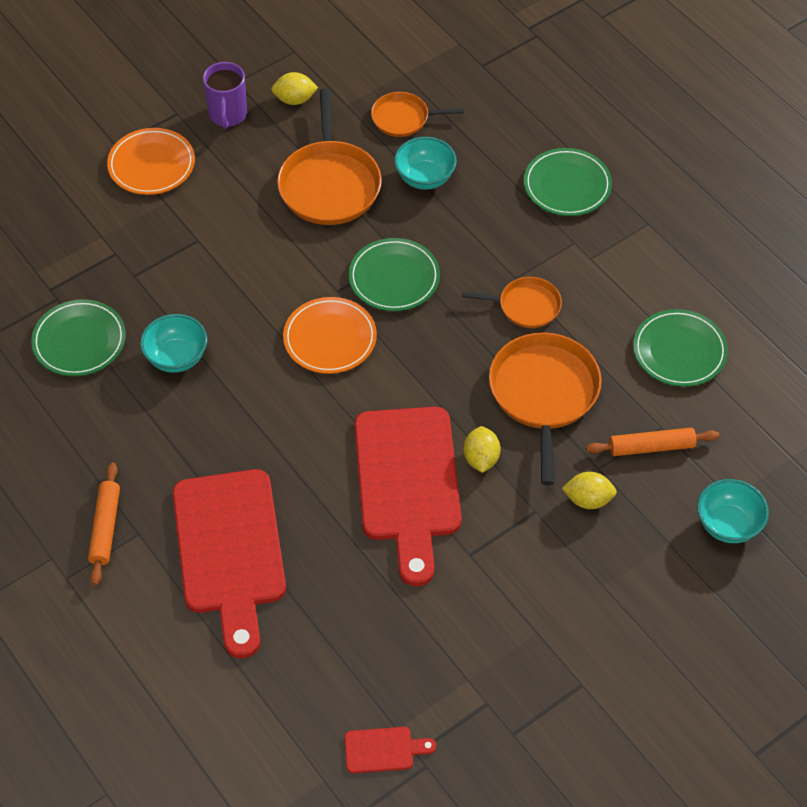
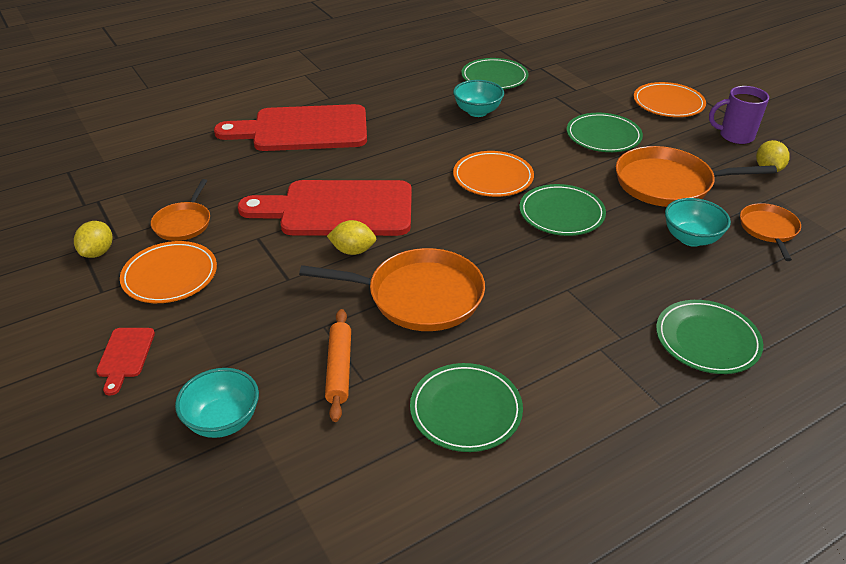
camera: 95 degrees right, 15 degrees down
(105, 528) = (337, 86): orange rolling pin -> none
(233, 232) = (603, 136): none -> green plate
(383, 750) = (109, 186): red cutting board -> red cutting board (125, 356)
(526, 306) = (530, 293): orange pan -> orange pan (183, 223)
(546, 624) = (170, 276): none -> orange plate
(588, 500) = (289, 314): yellow lemon -> yellow lemon (98, 252)

